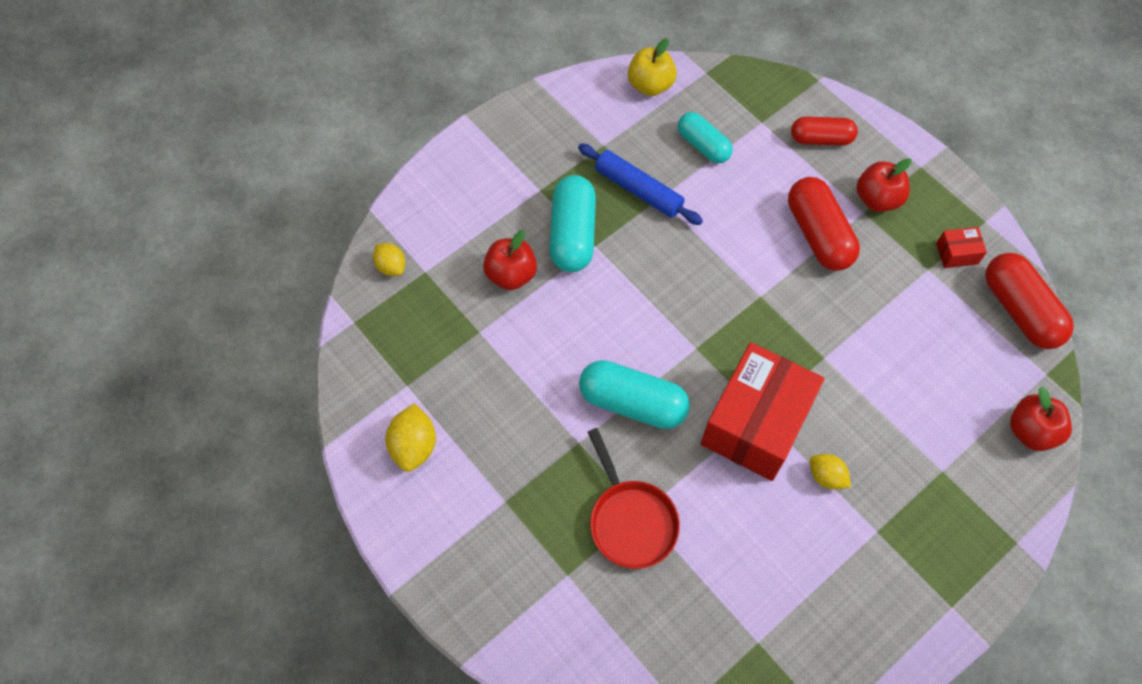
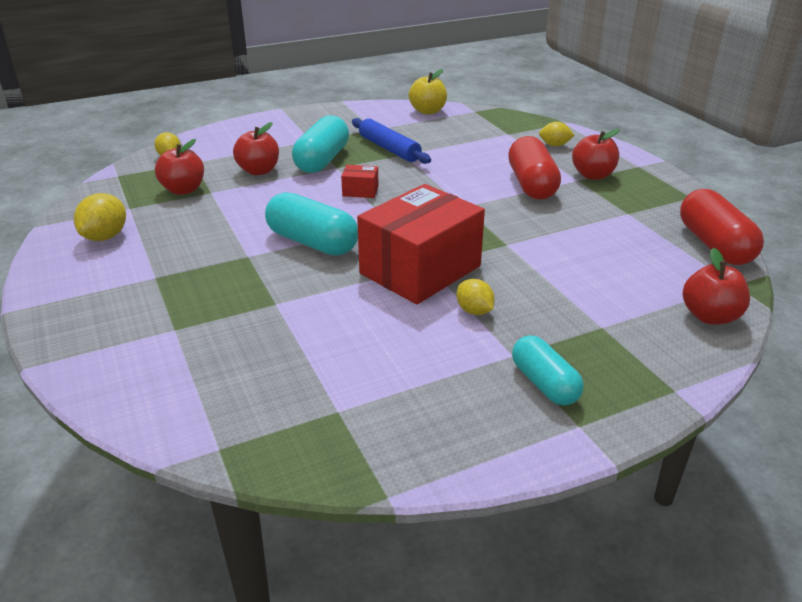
camera: 15 degrees right, 30 degrees down
(447, 335) = (183, 190): none -> red apple
(630, 521) = (261, 306): red pan -> none
(703, 145) = (454, 137): turquoise capsule -> turquoise capsule (544, 383)
(821, 139) = (554, 145): red capsule -> yellow lemon
(957, 253) = (658, 208): red box -> red box (360, 191)

